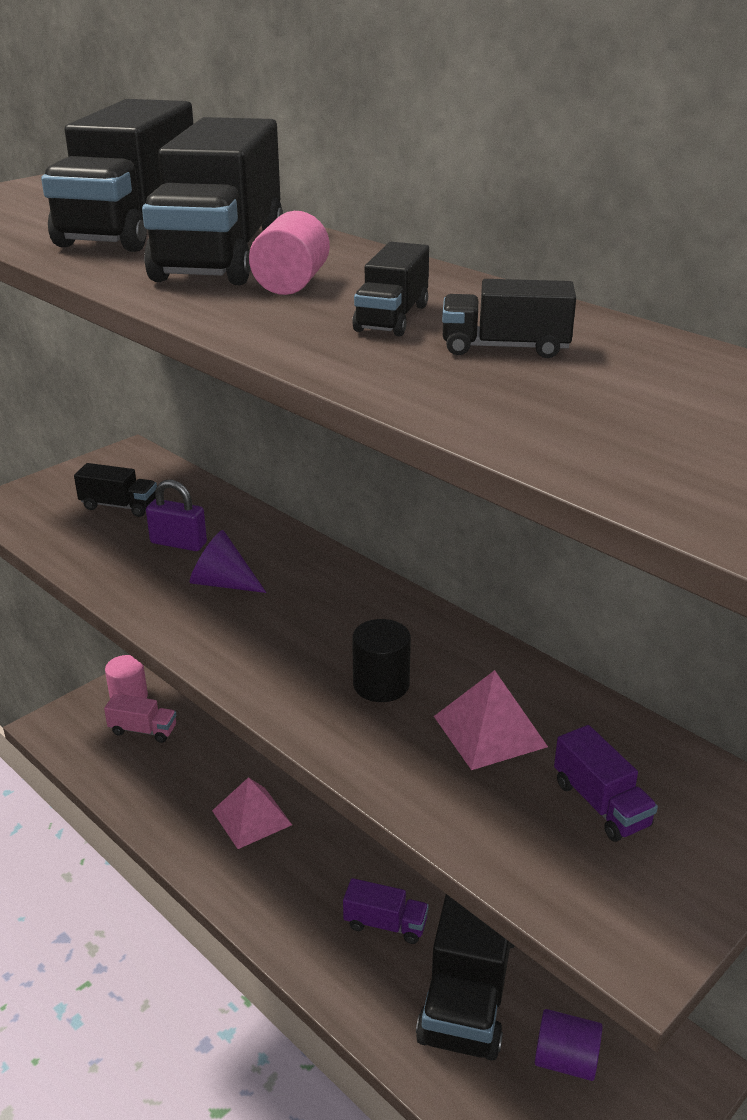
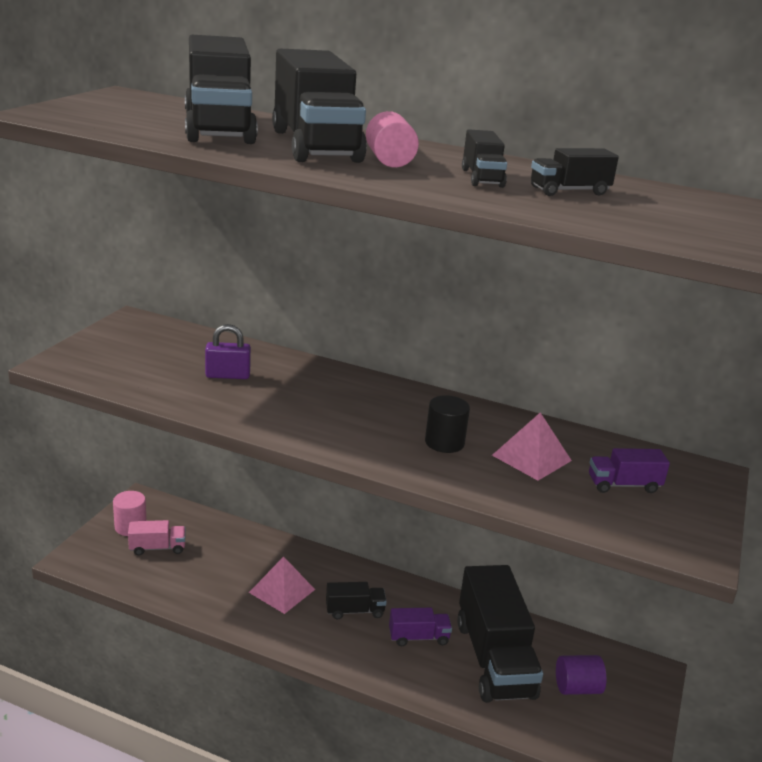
camera: 25 degrees left, 5 degrees down
(119, 506) = (158, 356): black truck -> black truck (355, 611)
(222, 583) = (284, 397): purple cone -> none
(601, 804) = (623, 485): purple truck -> purple truck turned 135 degrees clockwise

